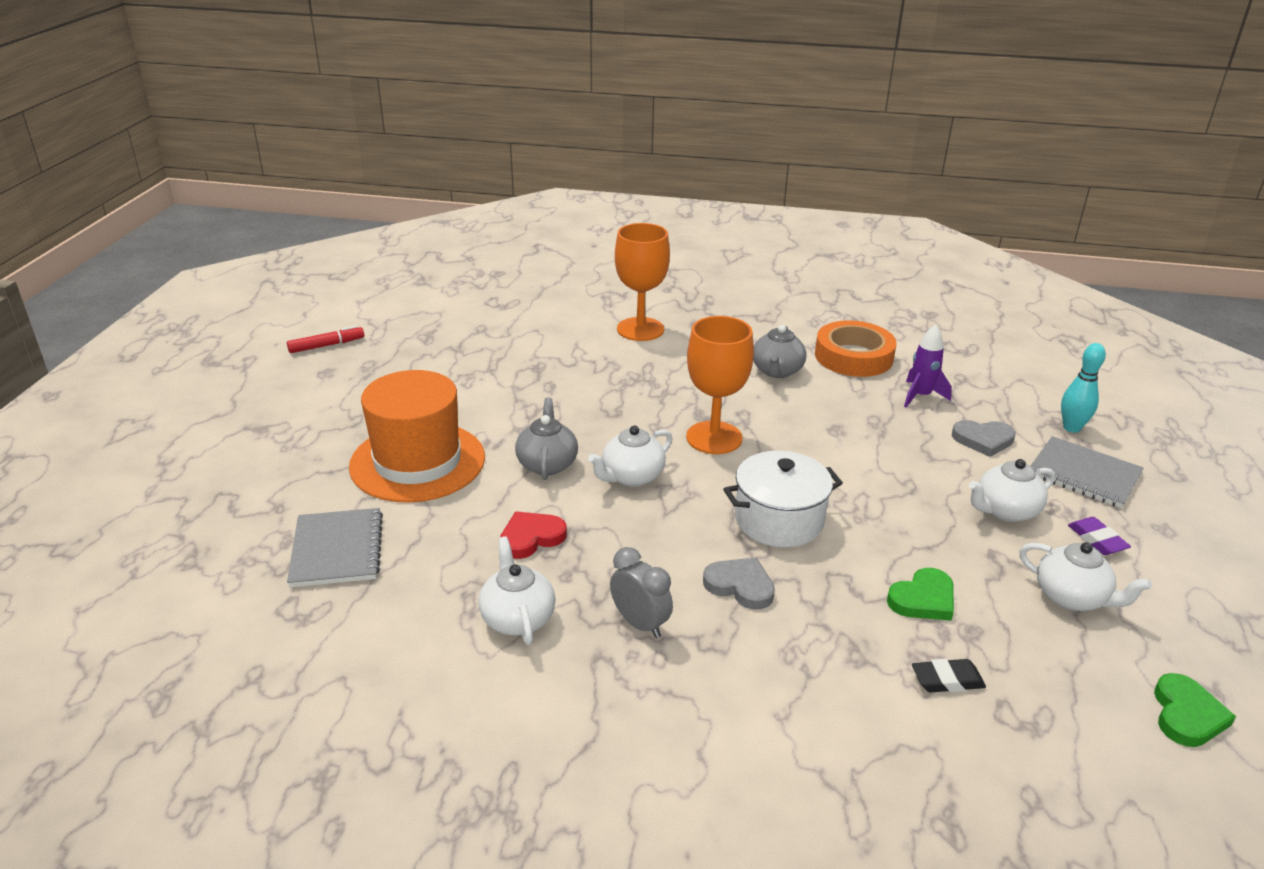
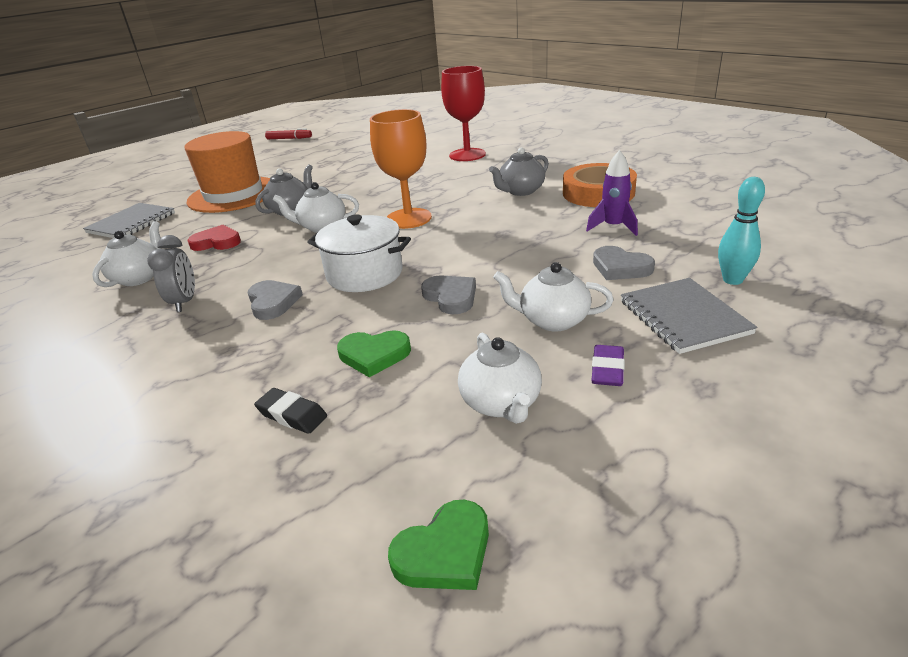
camera: 40 degrees right, 0 degrees up
(640, 329) = (467, 155): orange goblet -> red goblet
(896, 517) = (451, 297): none -> grey heart

